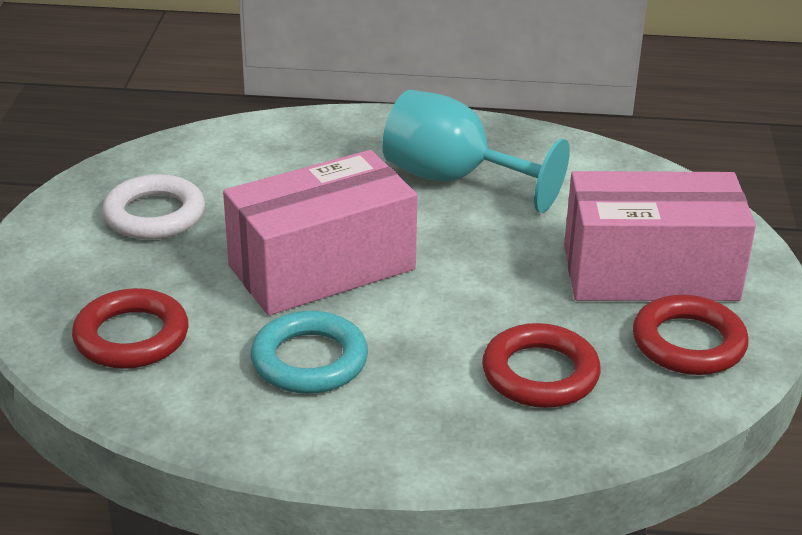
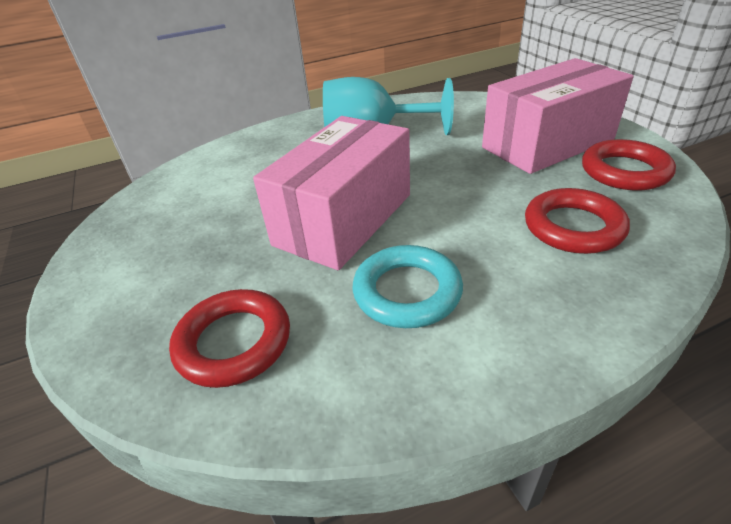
camera: 25 degrees left, 5 degrees up
(154, 215) = (178, 233): white ring -> none

